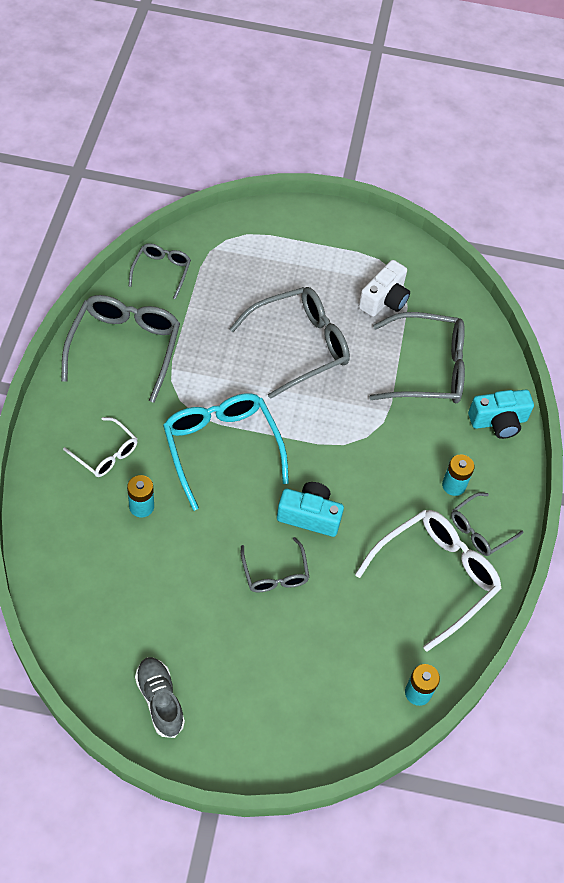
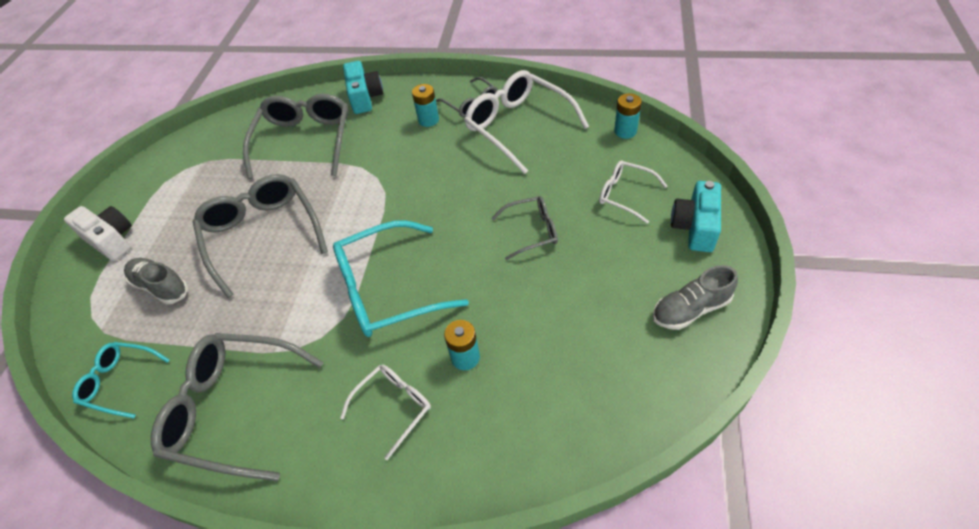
camera: 80 degrees left, 5 degrees down
(161, 271) = (120, 382): grey glasses -> turquoise glasses
(250, 280) = (161, 286): none -> grey shoe
(309, 516) = (466, 211): turquoise camera -> turquoise camera (695, 227)
(314, 671) = (625, 195): none -> white glasses
(384, 300) = (217, 174): white camera -> white camera (111, 240)

